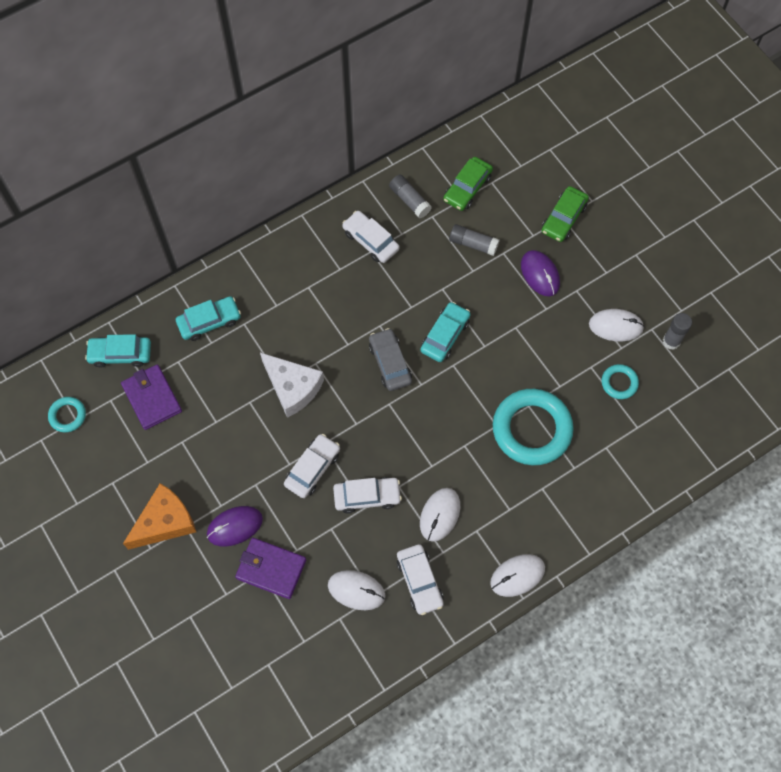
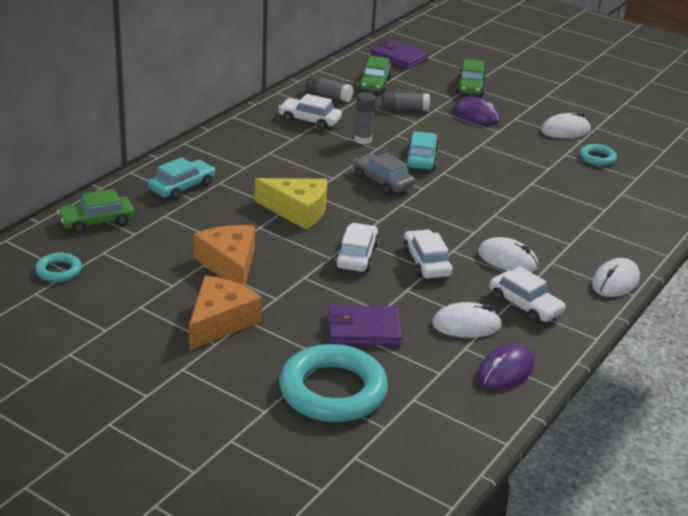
camera: 25 degrees left, 35 degrees down
(120, 354) = (97, 221): turquoise car -> green car
(152, 398) = (150, 243): purple wallet -> purple wallet (399, 58)
(203, 448) = (229, 264): none -> orange cheese
(234, 526) = (302, 309): purple mouse -> purple mouse (505, 371)
(292, 387) = (297, 211): white cheese -> yellow cheese
(367, 496) = (426, 262): white car -> white car turned 75 degrees counterclockwise
(440, 515) = (507, 259): white mouse -> white mouse turned 60 degrees counterclockwise
(532, 429) = (546, 195): turquoise ring -> turquoise ring (333, 391)
(671, 341) = (618, 131): grey glue stick -> grey glue stick (363, 140)

